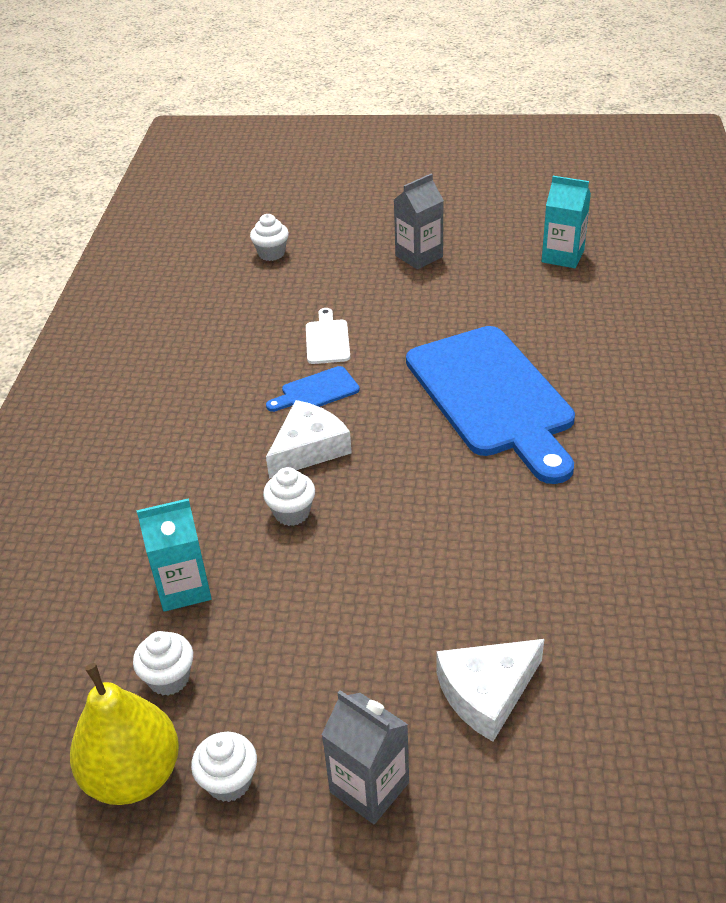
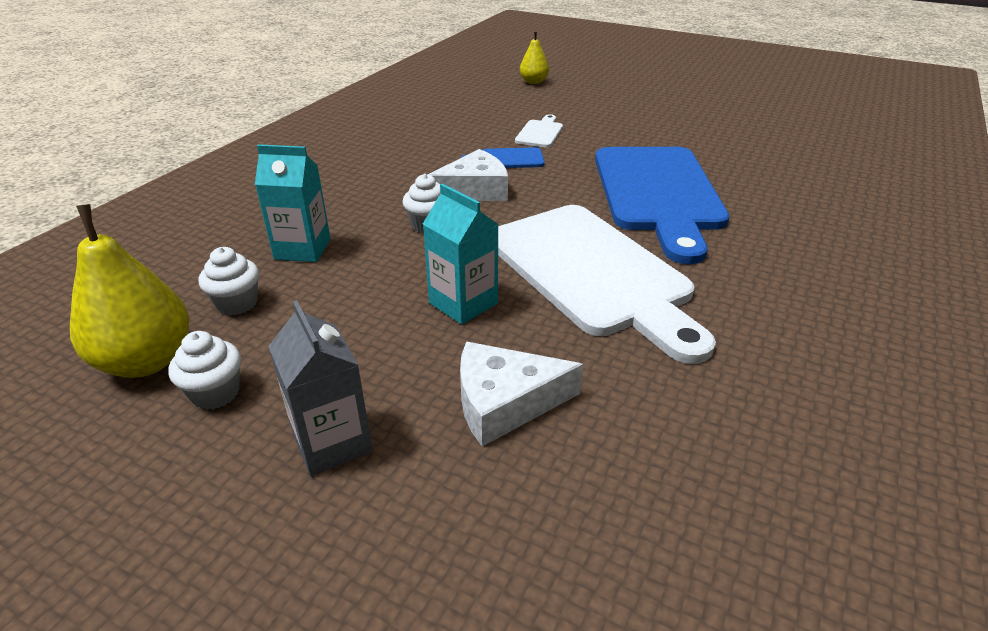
camera: 20 degrees right, 5 degrees down
(271, 253) = (533, 82): white cupcake -> yellow pear
(419, 256) = (650, 102): grey carton -> none
(483, 522) = (592, 272): none -> white cutting board
(562, 256) = (778, 124): turquoise carton -> turquoise carton (463, 303)

